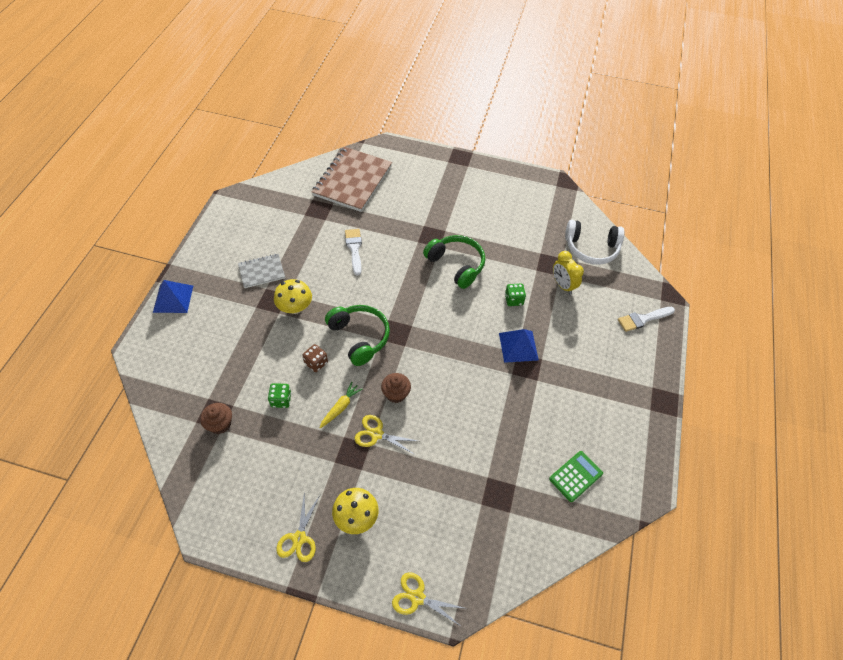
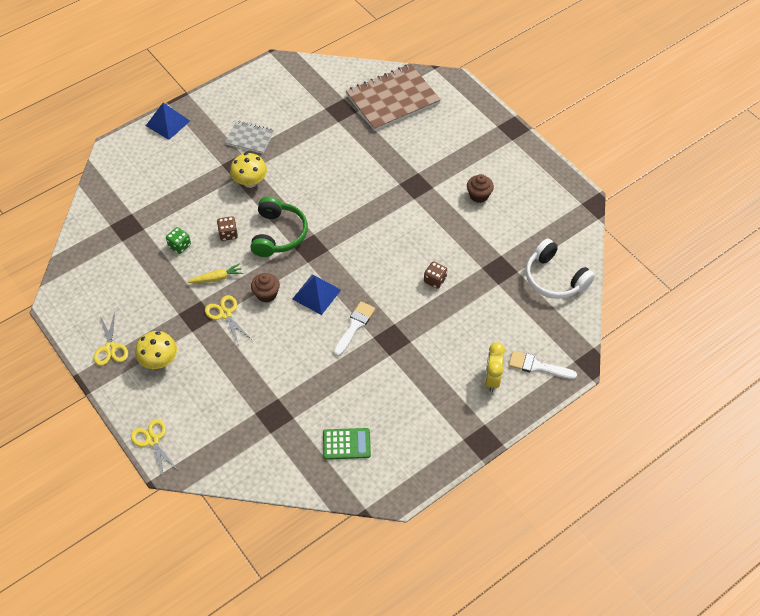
camera: 40 degrees right, 0 degrees up
(220, 424) = (124, 236): brown cupcake -> brown cupcake (479, 195)
(299, 538) = (110, 348): yellow scissors -> yellow scissors turned 60 degrees counterclockwise
(354, 249) = (339, 160): white brush -> white brush (354, 326)
(456, 265) = (413, 222): green headphones -> none
(513, 300) = (435, 280): green dice -> brown dice
(518, 346) = (400, 319): blue pyramid -> blue pyramid (316, 294)
(563, 285) = (492, 294): yellow clock -> yellow clock (492, 379)

